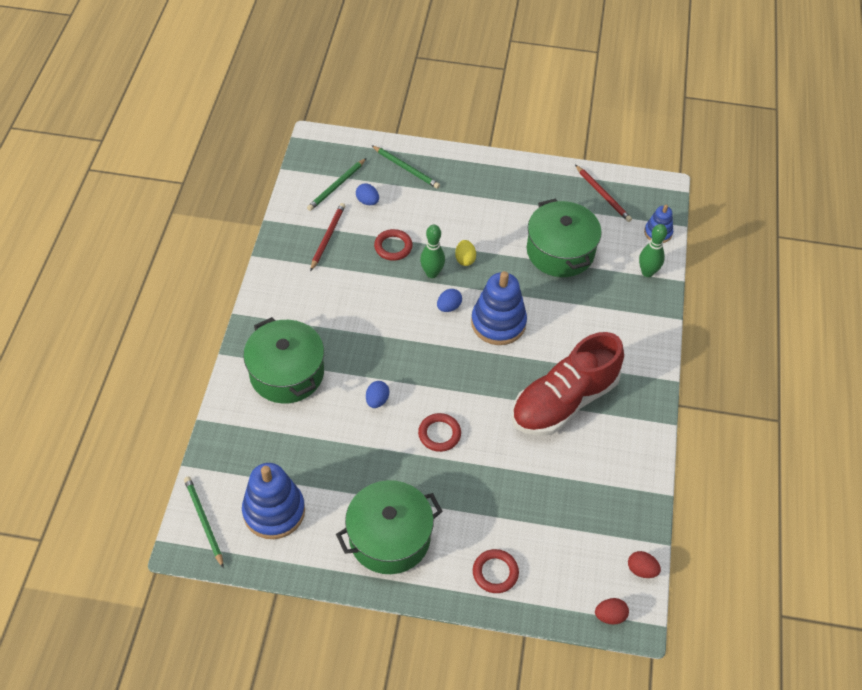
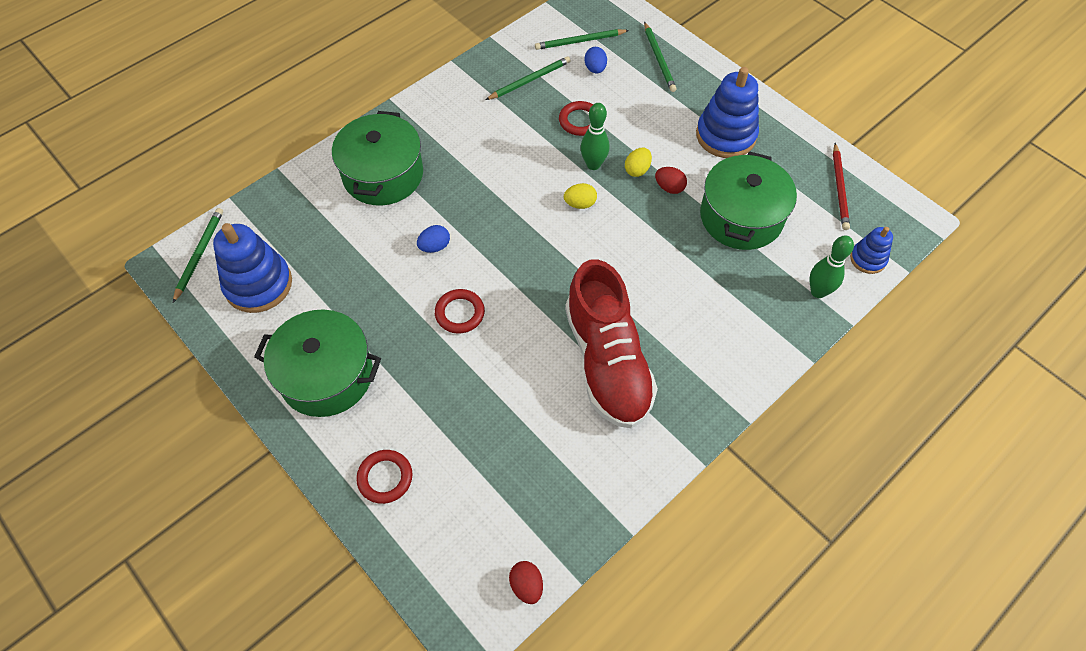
camera: 40 degrees right, 5 degrees up
(327, 237) = (529, 80): red pencil -> green pencil
(449, 307) = (580, 204): blue egg -> yellow egg
(498, 323) = (613, 247): blue stacking toy -> blue stacking toy (725, 136)
(564, 401) = (607, 362): red shoe -> red shoe turned 105 degrees counterclockwise
(610, 616) = (451, 606): red egg -> red egg (669, 188)

